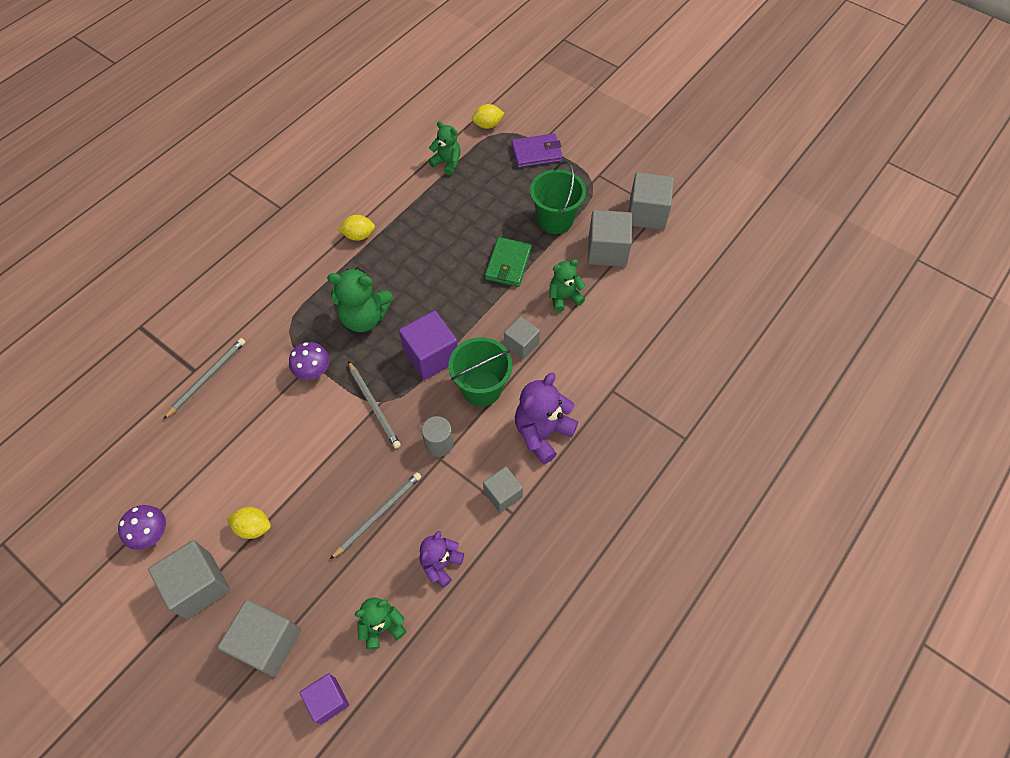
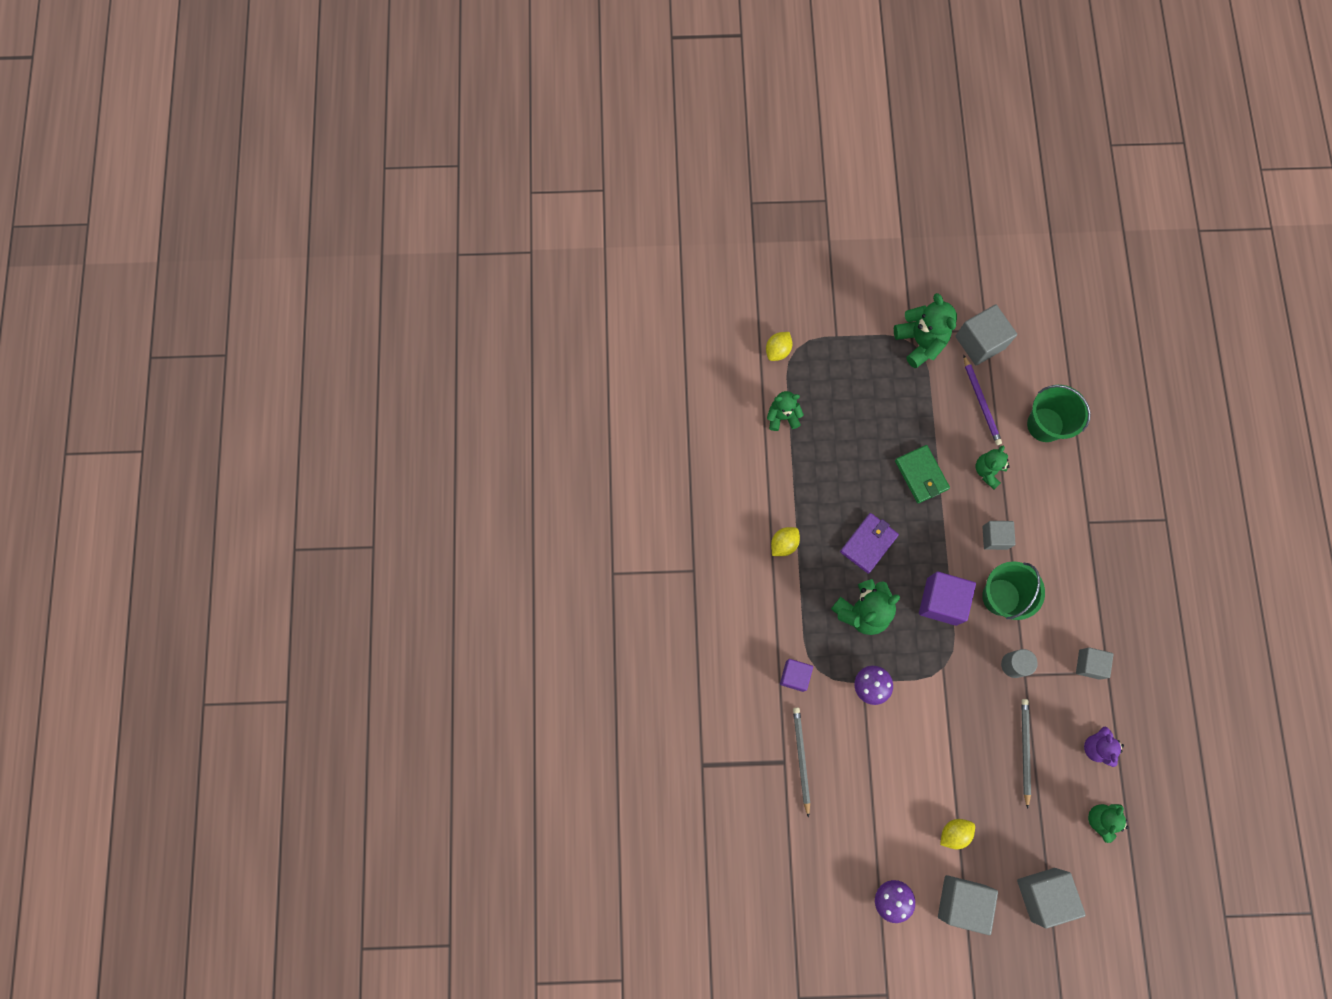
camera: 40 degrees left, 15 degrees up
(328, 700) = (1114, 893): purple cube -> purple cube (794, 676)
(374, 406) = (942, 675): grey pencil -> none
(536, 153) = (844, 348): purple wallet -> purple wallet (868, 543)
(542, 433) = (1072, 596): purple teddy bear -> none
(555, 219) = (918, 404): green bucket -> green bucket (1045, 424)
(599, 184) = (920, 342): none -> green teddy bear
(607, 250) = (981, 402): grey cube -> purple pencil

